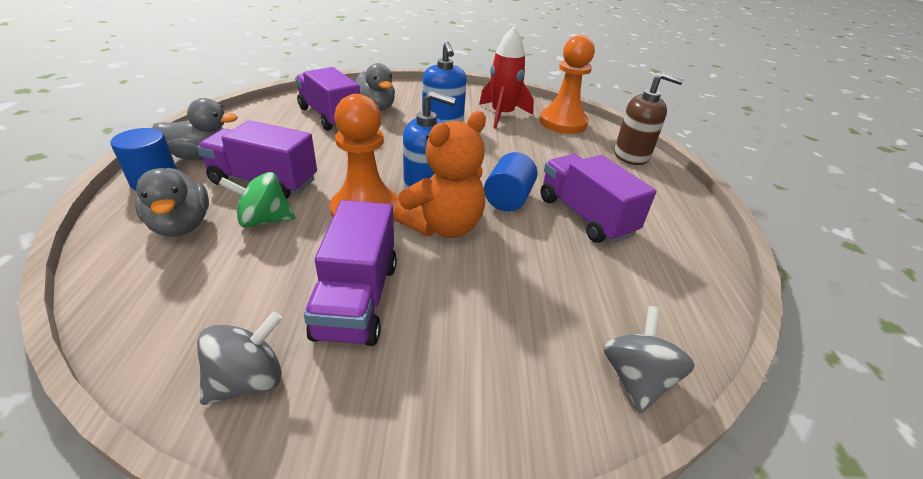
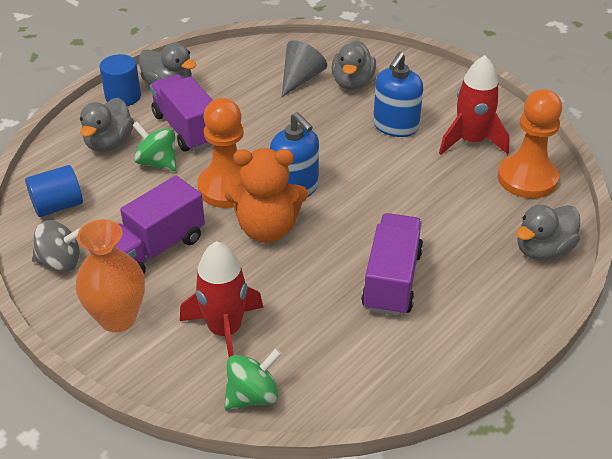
camera: 45 degrees right, 5 degrees up
(330, 116) = (301, 79): purple truck -> grey cone
(403, 399) = (118, 318): none -> orange vase
(508, 199) = (348, 232): blue cylinder -> blue cylinder (58, 206)
(528, 334) = (225, 331): none -> red rocket
(631, 155) = (543, 250): brown soap dispenser -> grey duck
(636, 379) = (253, 396): grey spinning top -> green spinning top

